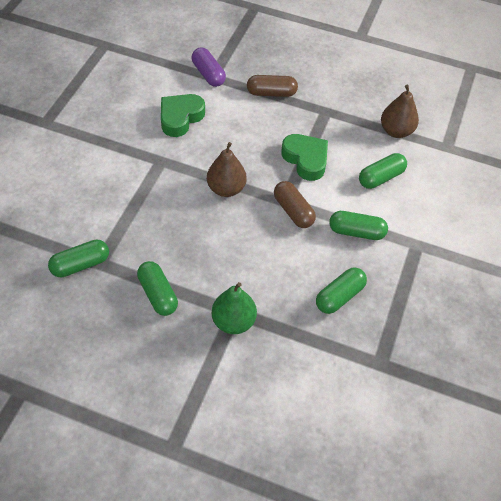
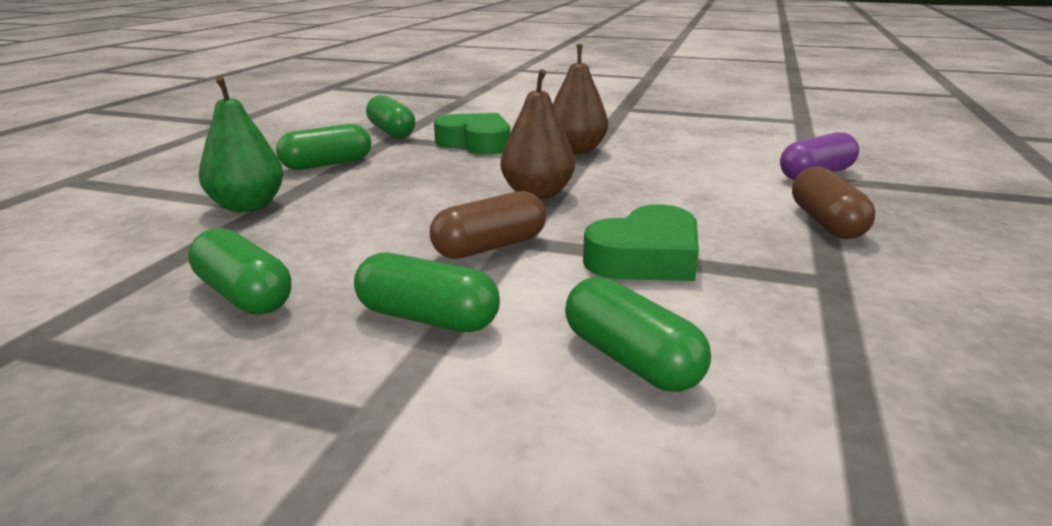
camera: 90 degrees right, 30 degrees down
(180, 118) = (687, 162): green heart -> green heart (476, 143)
(356, 232) = (427, 318): green capsule -> green capsule turned 75 degrees counterclockwise
(396, 131) = (859, 396): brown pear -> brown pear (576, 150)

